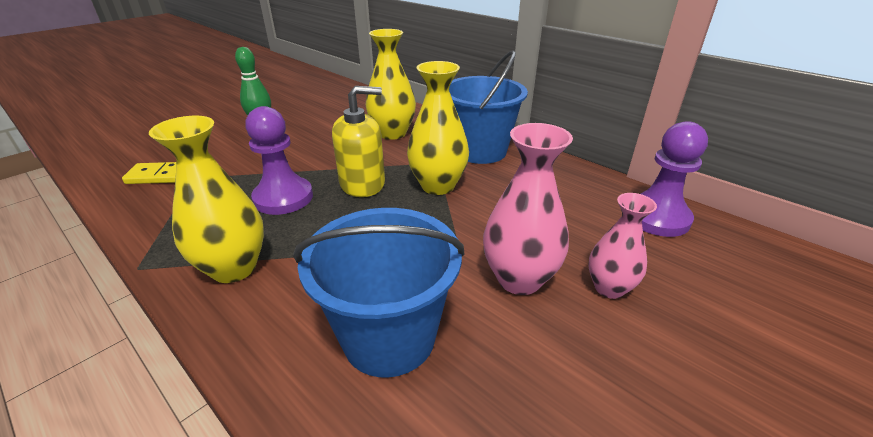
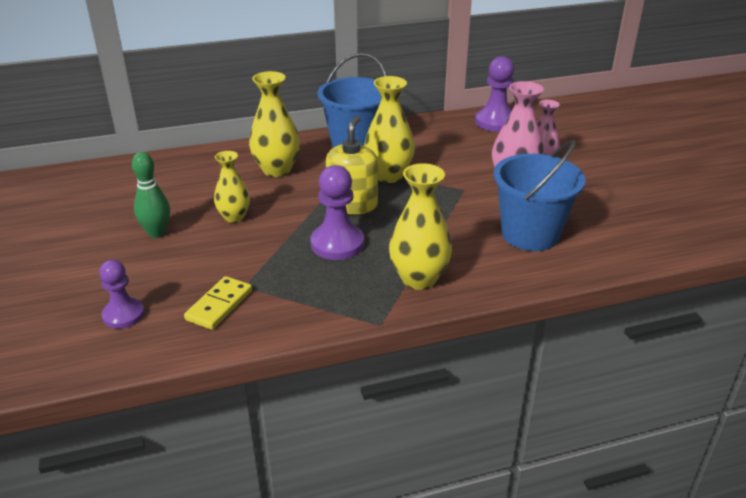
camera: 60 degrees left, 0 degrees up
(145, 147) = (123, 315): none -> purple pawn
(301, 141) = (234, 217): none -> yellow vase

